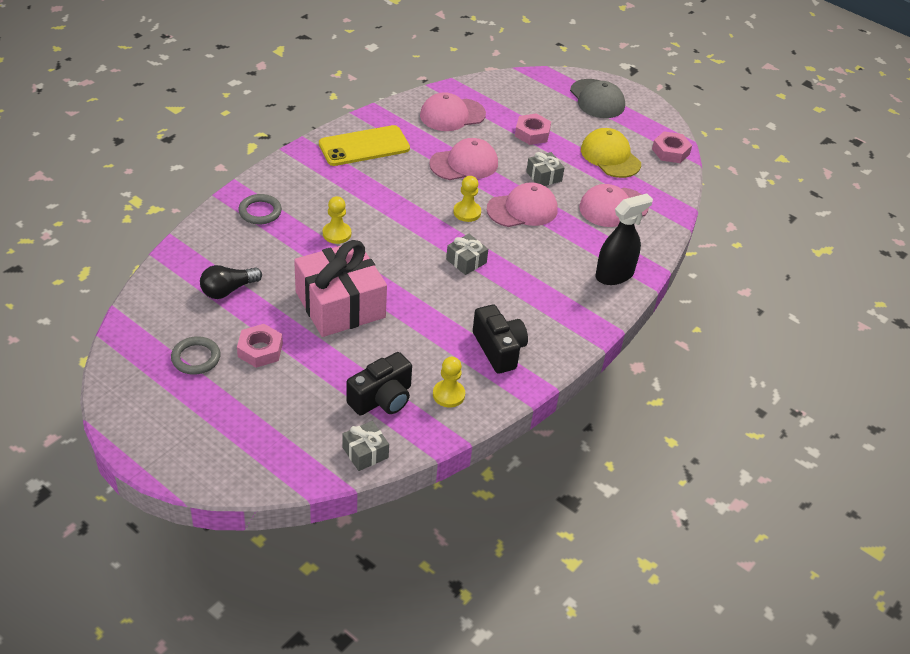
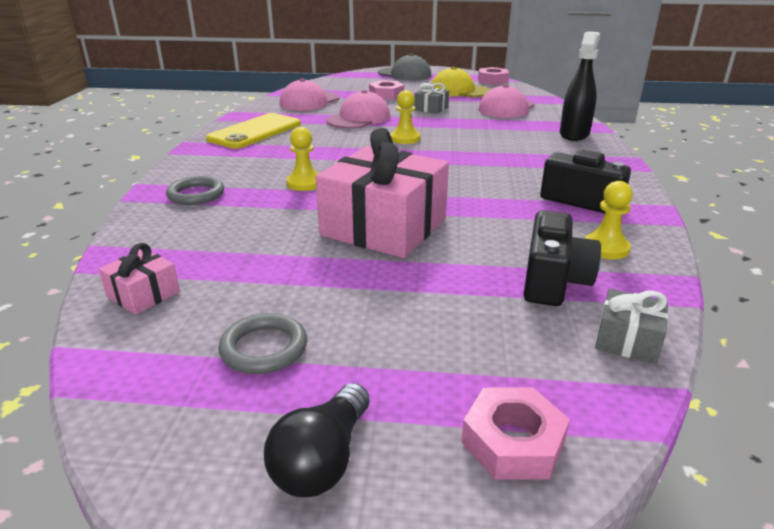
camera: 30 degrees left, 15 degrees down
(169, 291) = (143, 294): none -> pink gift
(228, 290) = (230, 264): black light bulb -> black light bulb (322, 460)
(260, 350) = (346, 300): pink nut -> pink nut (512, 442)
(466, 261) = (453, 162): grey gift -> none
(522, 209) = (445, 126): pink cap -> none

